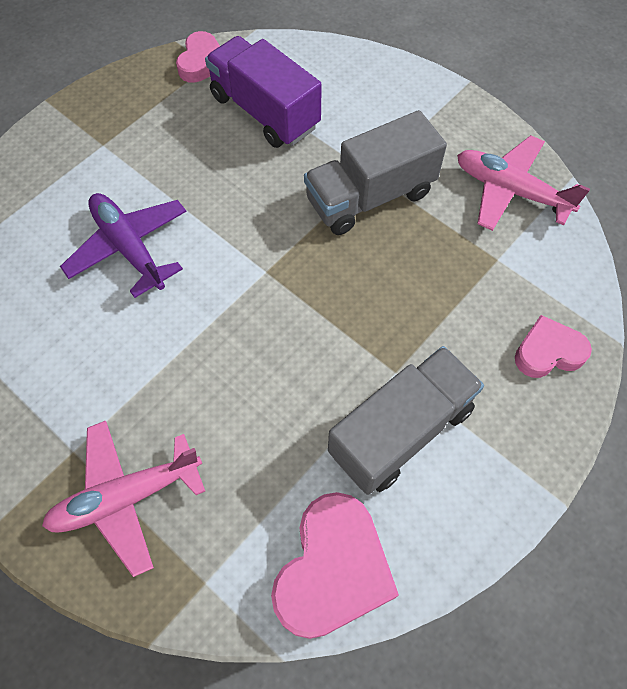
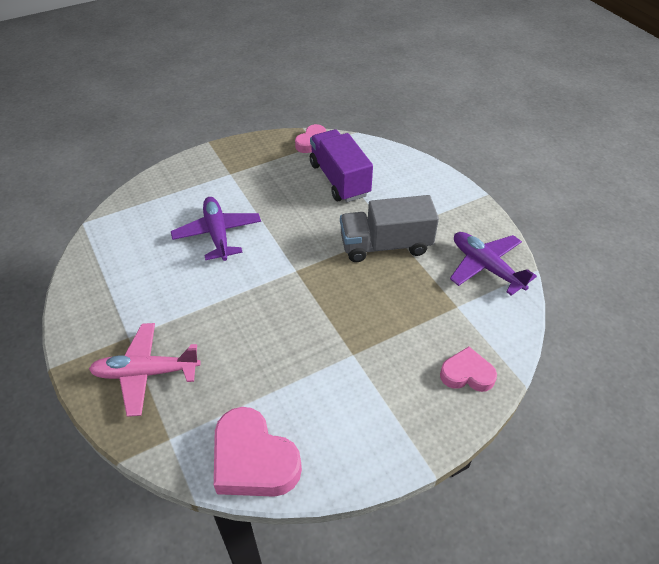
camera: 20 degrees right, 15 degrees down
(332, 570) = (253, 460): pink heart -> pink heart turned 90 degrees clockwise
(400, 431) = (339, 391): grey truck -> none
(510, 191) = (486, 267): pink plane -> purple plane

